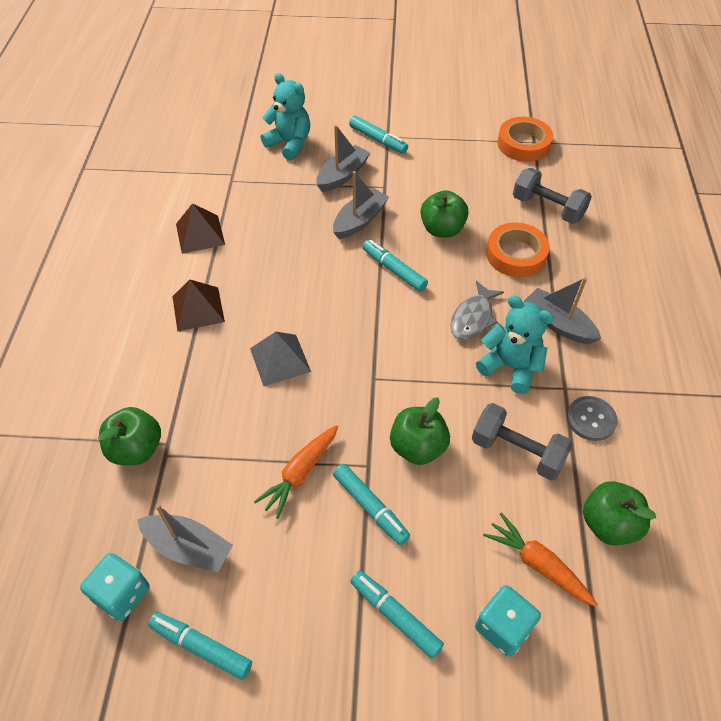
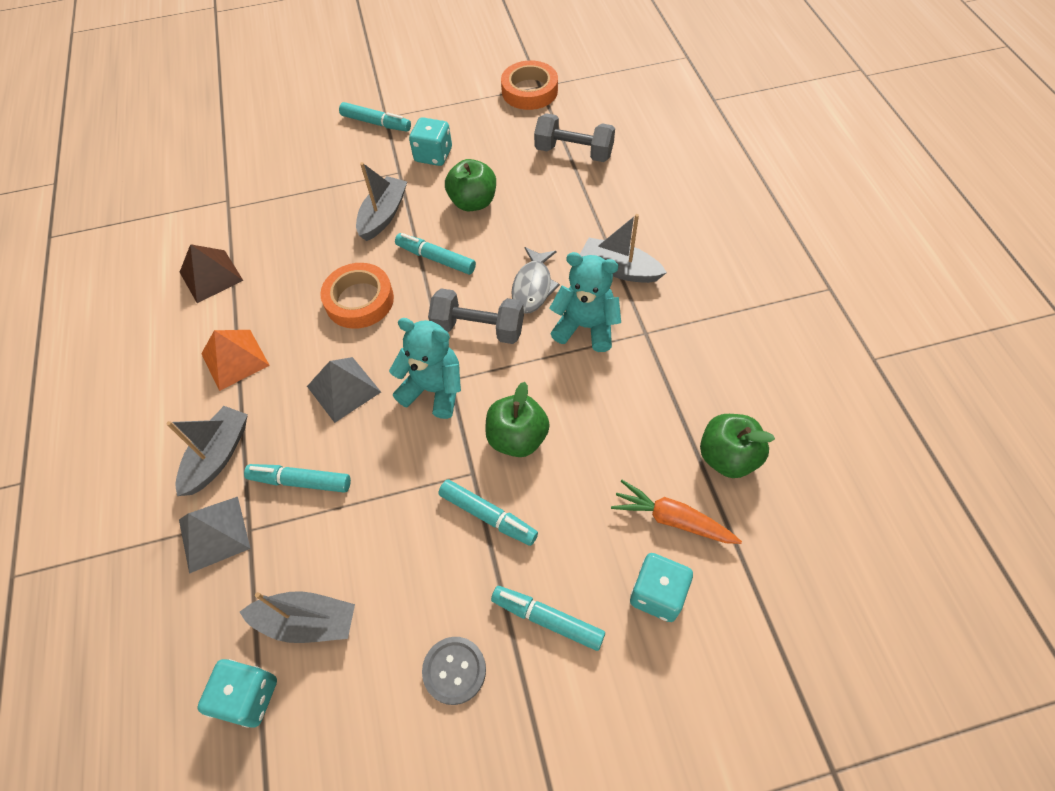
camera: 15 degrees left, 5 degrees up
(136, 449) = (214, 533): green apple -> grey pyramid
(198, 309) = (235, 359): brown pyramid -> orange pyramid
(201, 647) = (355, 723): turquoise marker -> turquoise marker (301, 481)
(289, 144) = (281, 151): turquoise teddy bear -> turquoise teddy bear (434, 389)
(300, 473) = (403, 504): orange carrot -> none
(342, 175) = (349, 171): grey boat -> grey boat (218, 456)
(419, 179) = (433, 155): none -> turquoise dice
(516, 254) = (556, 209): orange tape -> orange tape (359, 300)
(517, 451) = (618, 411): grey dumbbell -> grey dumbbell (478, 328)
(591, 419) = (680, 357): grey button -> grey button (454, 670)

